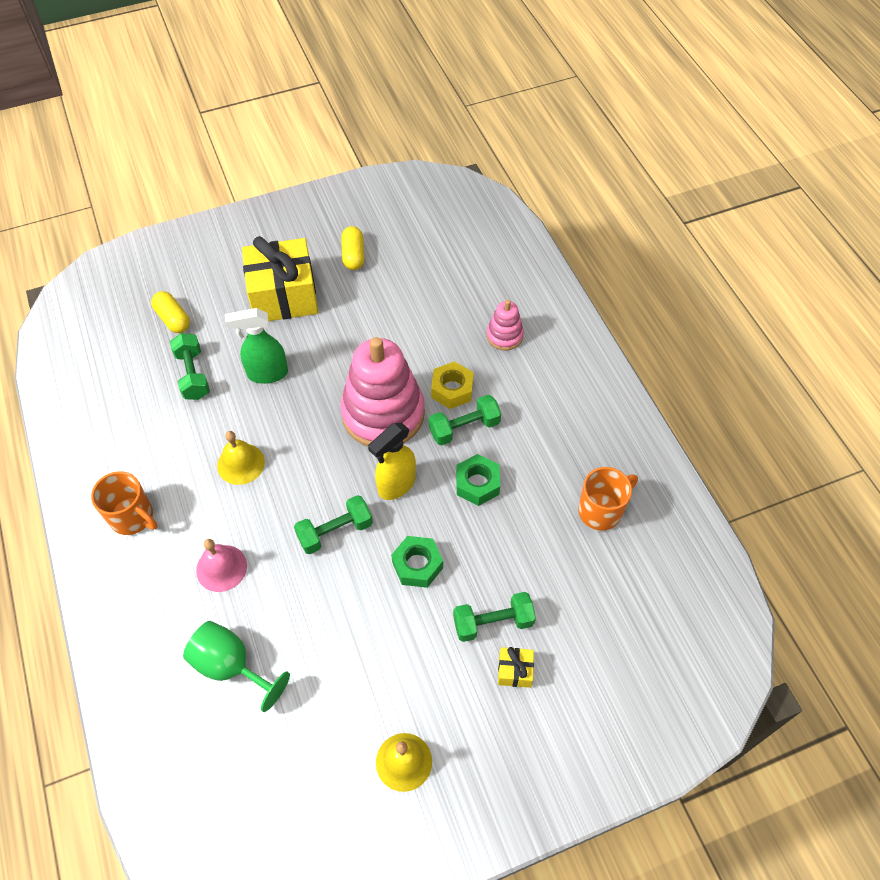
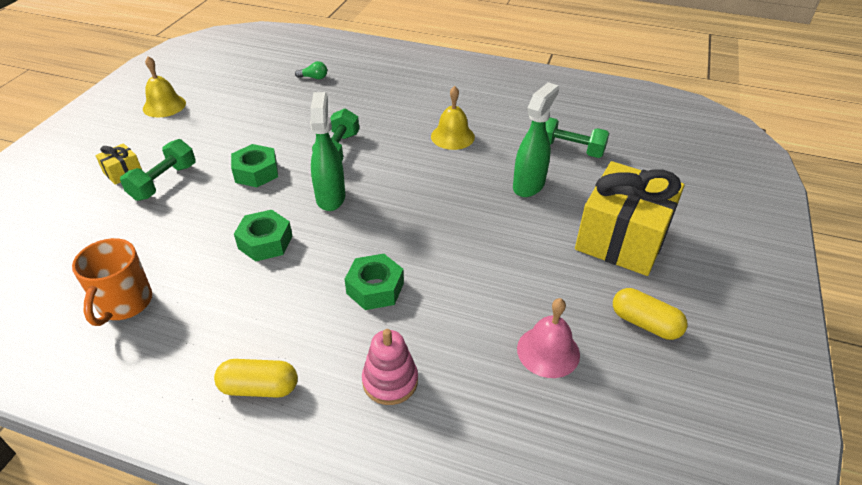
camera: 130 degrees right, 15 degrees down
(133, 517) = (465, 83): orange mug -> none
(173, 319) = (649, 163): yellow capsule -> yellow capsule (259, 388)
(221, 568) = (381, 98): pink bell -> pink bell (548, 351)
(231, 666) = (314, 78): green goblet -> green light bulb
(383, 414) = (406, 228): pink stacking toy -> none
(396, 485) = (330, 197): yellow spray bottle -> green spray bottle
(452, 390) = (375, 288): yellow nut -> green nut
(464, 428) = (325, 269): green dumbbell -> none

